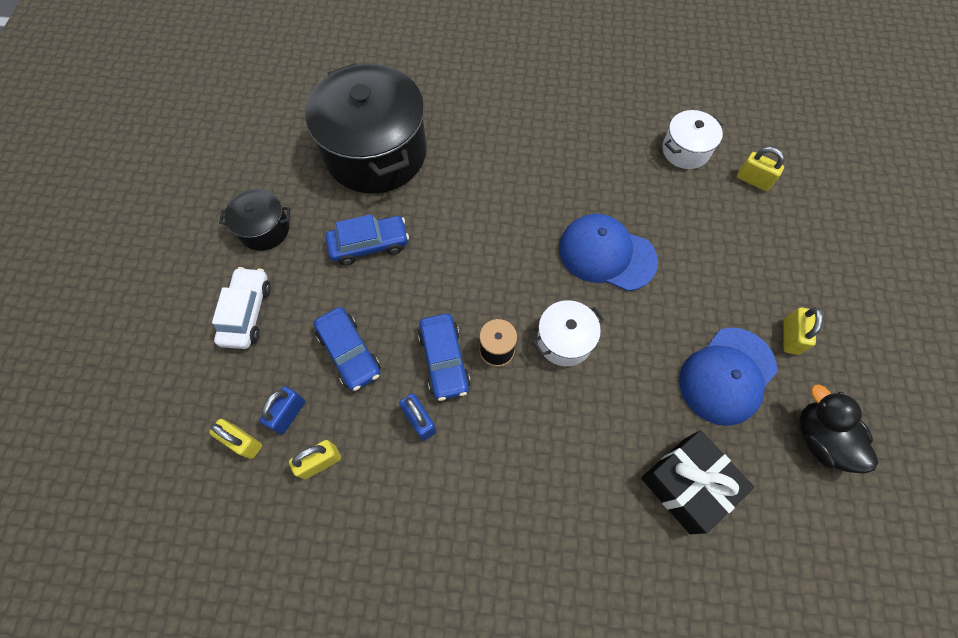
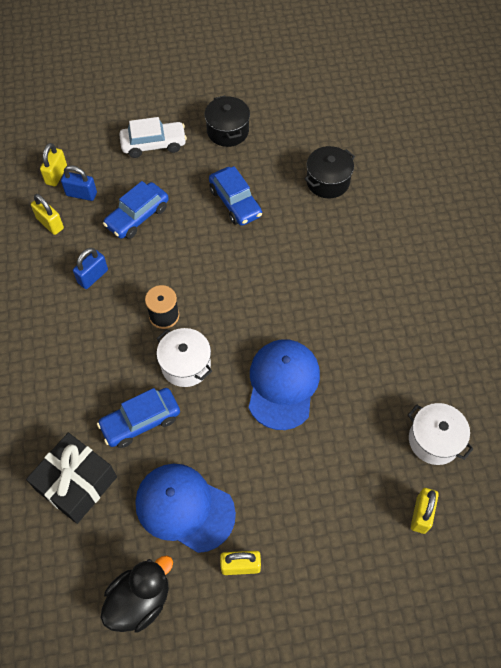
camera: 75 degrees right, 5 degrees down
(376, 153) = (328, 181): black pot -> black pot, size x0.47
(444, 360) = (146, 281): blue car -> blue car (141, 422)

